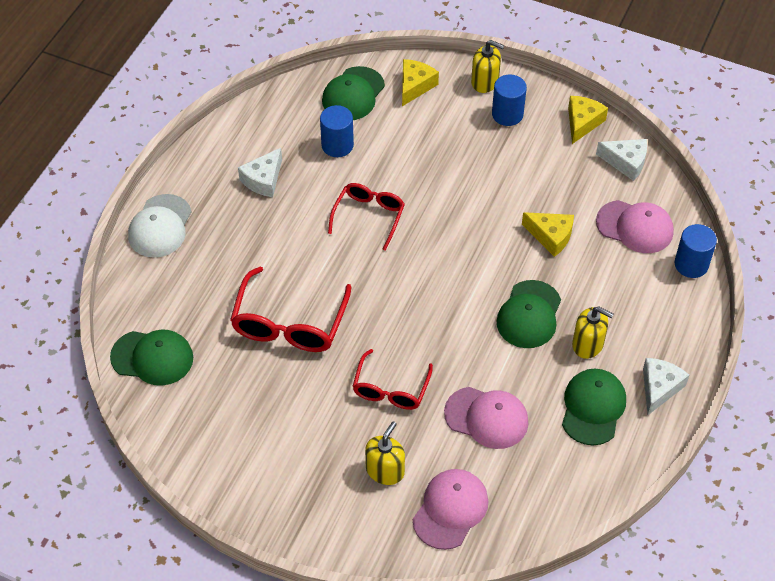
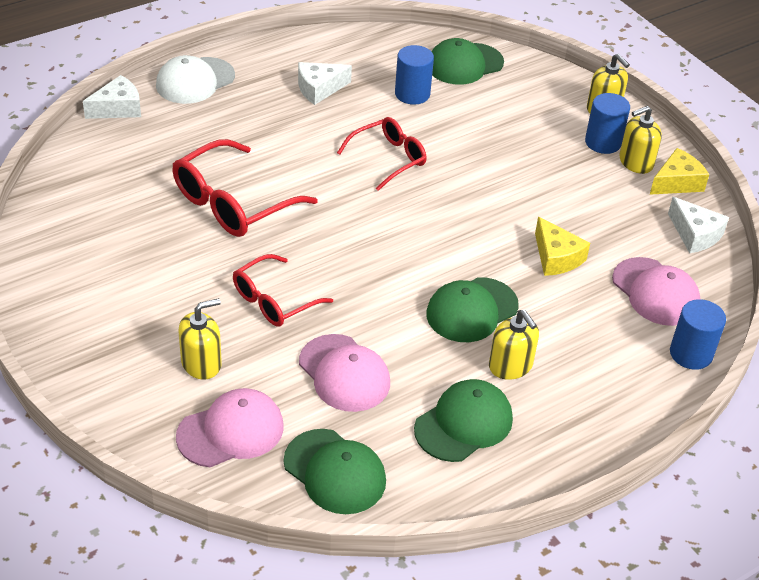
camera: 30 degrees right, 10 degrees down
(152, 357) = (88, 169): green cap -> green cap (335, 472)
(415, 86) = (530, 83): yellow cheese -> none
(542, 120) = (635, 162): none -> yellow soap dispenser
(659, 388) = (554, 445): white cheese -> white cheese (118, 108)

